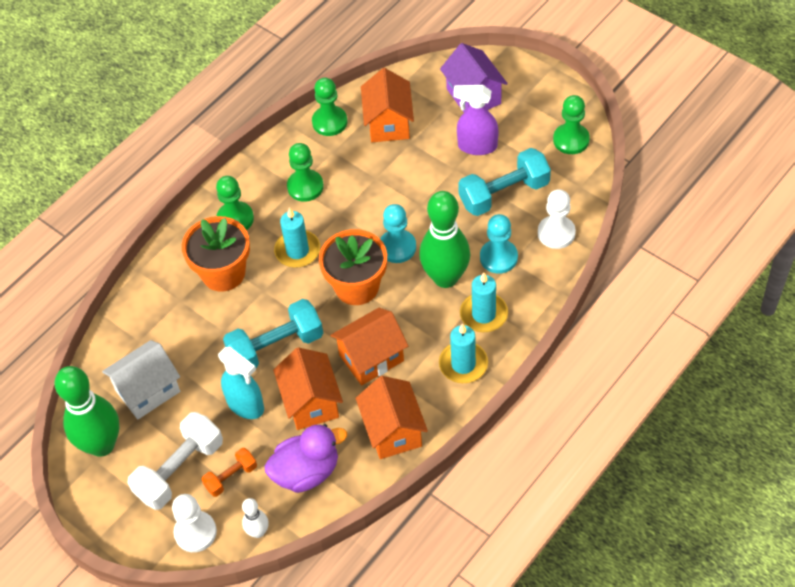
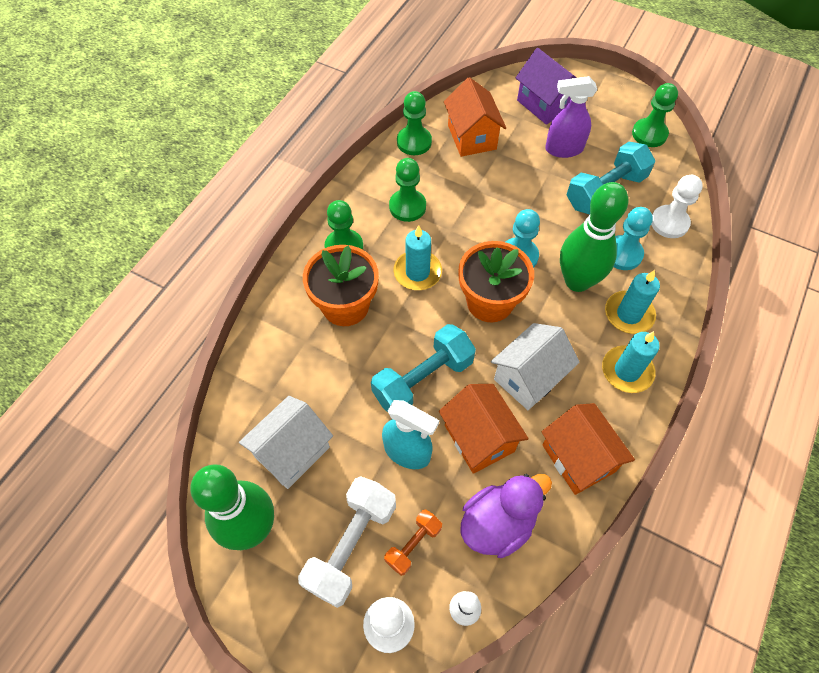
camera: 15 degrees left, 5 degrees up
(371, 358) = (529, 378): orange house -> white house

